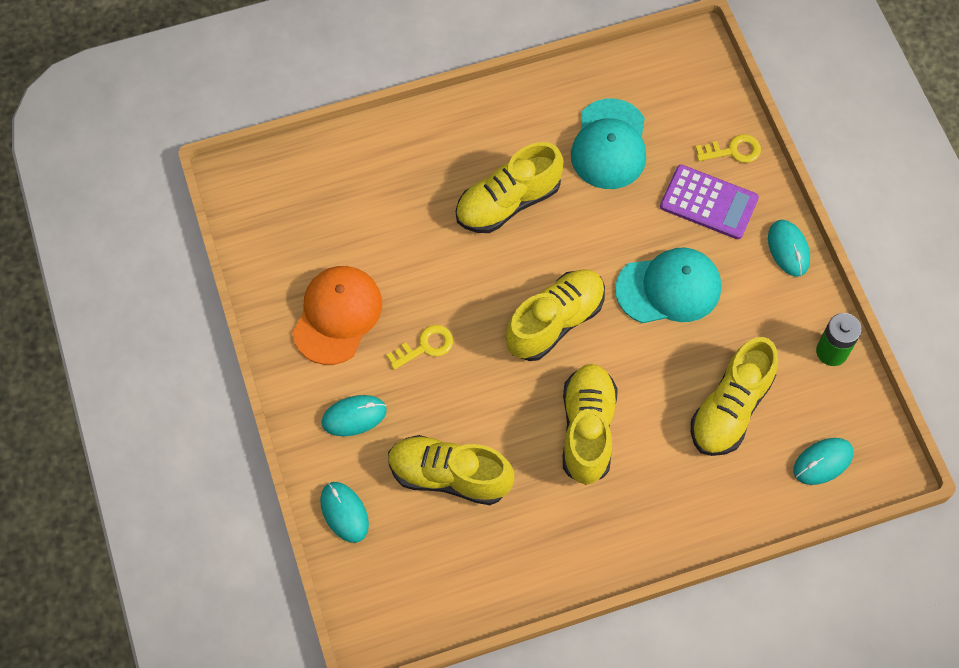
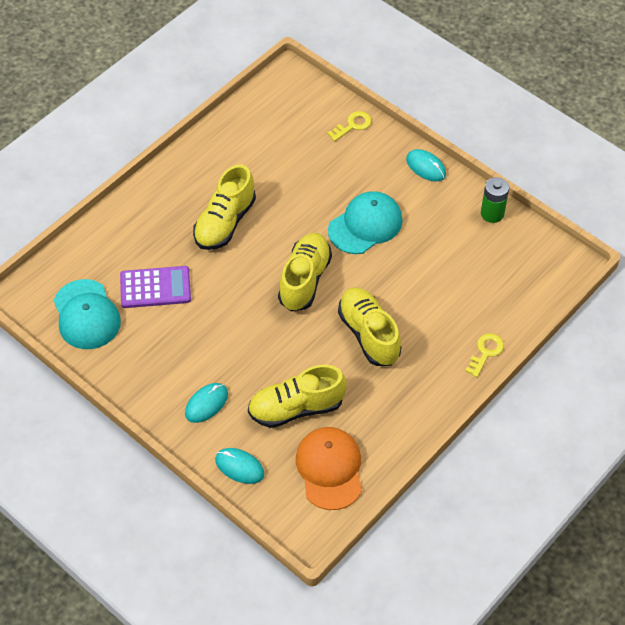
camera: 30 degrees left, 10 degrees down
(337, 315) = (153, 347): orange cap -> orange cap (329, 469)
(425, 346) = (227, 336): yellow key -> yellow key (486, 352)
(609, 145) = (270, 157): turquoise cap -> turquoise cap (86, 315)
(708, 203) = (357, 163): purple calculator -> purple calculator (155, 288)
(730, 408) = (451, 277): yellow shoe -> none
(823, 462) = (529, 280): turquoise mouse -> none

